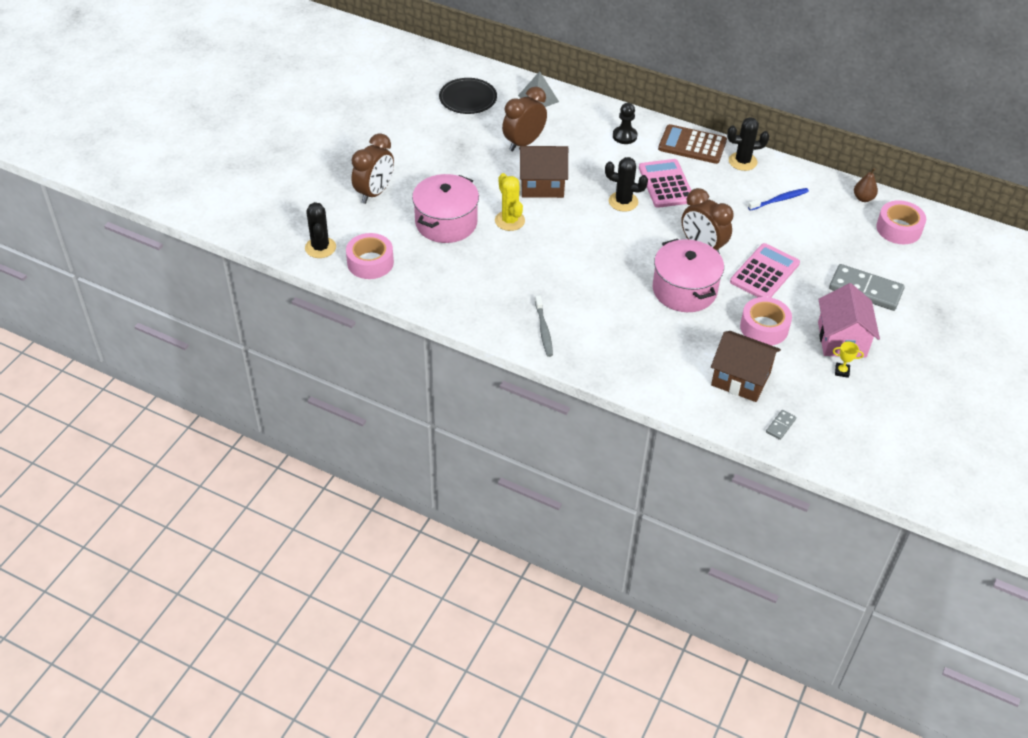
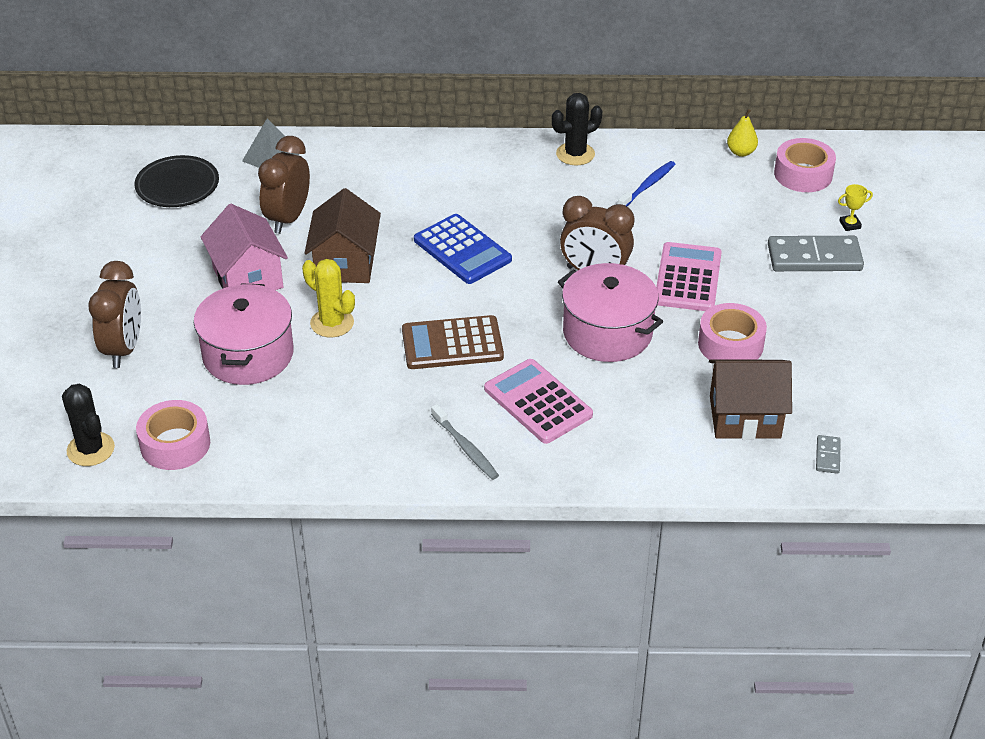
camera: 25 degrees left, 5 degrees down
(542, 185) = (345, 263): brown house -> brown house turned 60 degrees counterclockwise
(623, 202) = (462, 250): black cactus -> blue calculator
(624, 136) = (412, 169): black pawn -> none
(666, 184) = (501, 211): pink calculator -> pink calculator (538, 402)
(692, 145) = (502, 153): brown calculator -> brown calculator (452, 344)
(842, 339) = (827, 326): pink house -> pink house (248, 277)
(842, 371) = (852, 363): yellow trophy -> yellow trophy (850, 225)
(863, 198) = (741, 152): brown pear -> yellow pear

